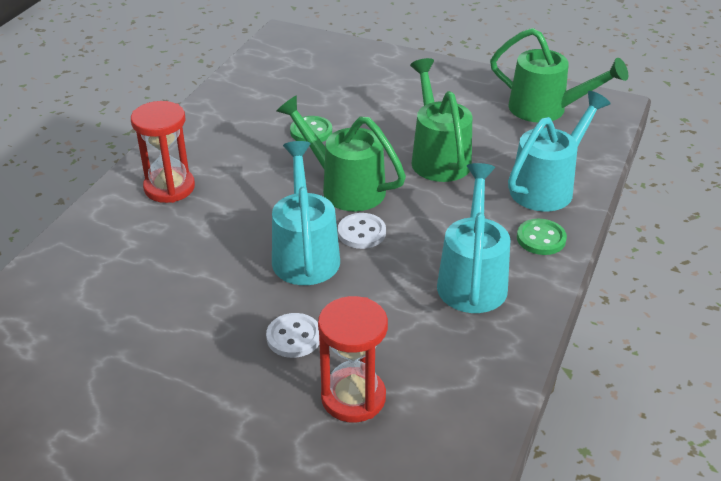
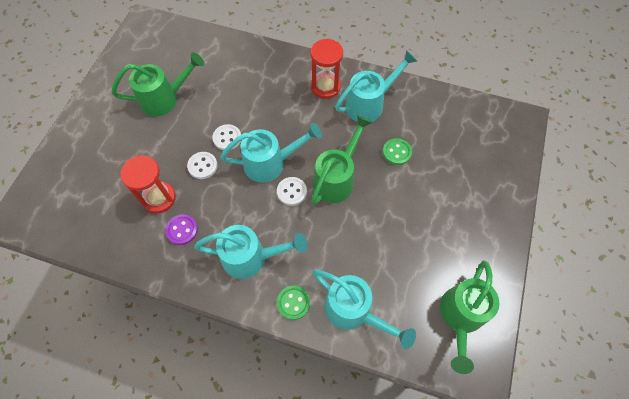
camera: 85 degrees right, 25 degrees up
(219, 148) = (369, 104): none -> turquoise watering can
(241, 305) = (227, 138): none -> white button
(421, 363) = (182, 230): none -> purple button
(438, 157) = (379, 234): green watering can -> green watering can (164, 99)

